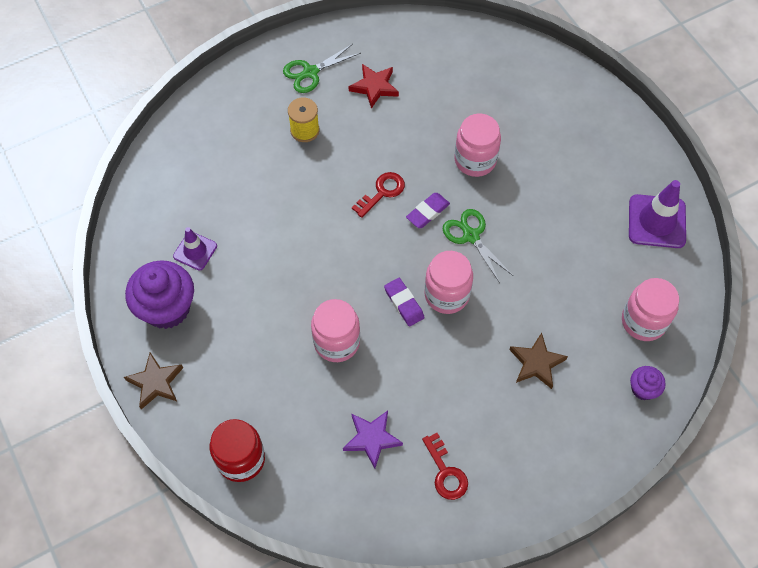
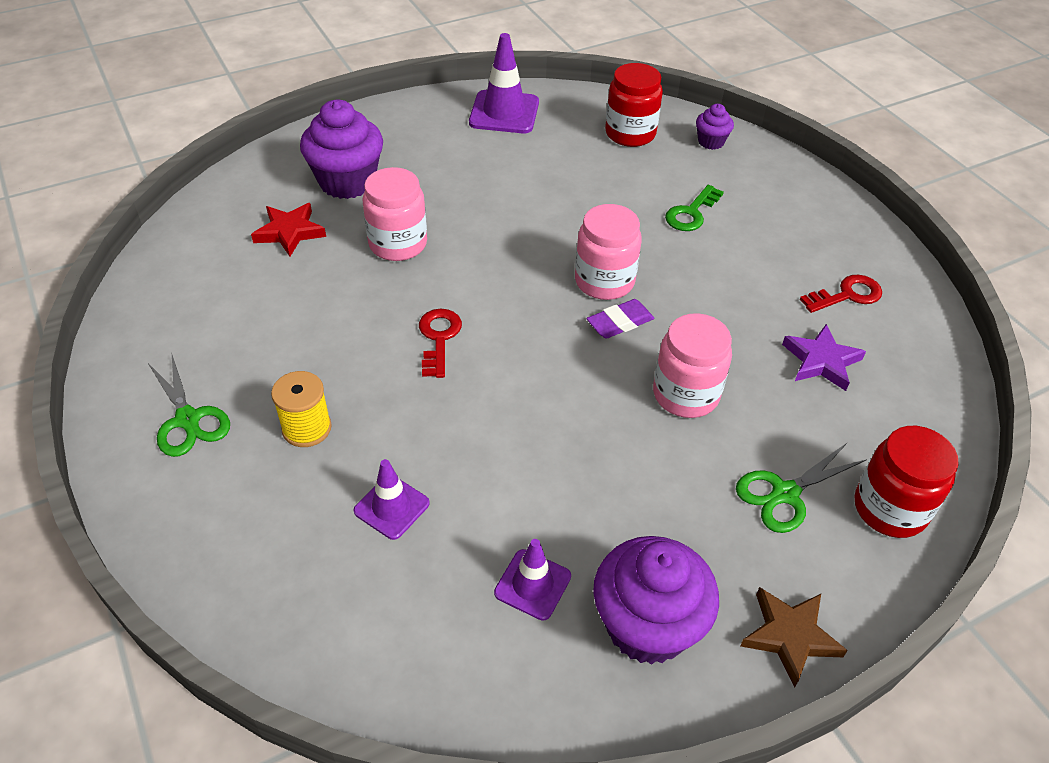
camera: 90 degrees left, 15 degrees down
(248, 179) = (391, 507): none -> purple traffic cone
(374, 87) = (243, 340): red star -> red star (289, 232)
(382, 192) = (439, 338): red key -> red key turned 45 degrees clockwise
(427, 212) = (476, 293): purple eraser -> none
(471, 236) = (517, 255): green scissors -> green scissors (785, 493)
(536, 363) = (691, 213): brown star -> green key
(543, 121) = (347, 182): none -> purple cupcake
(643, 321) = (630, 134): pink jar -> red jar

